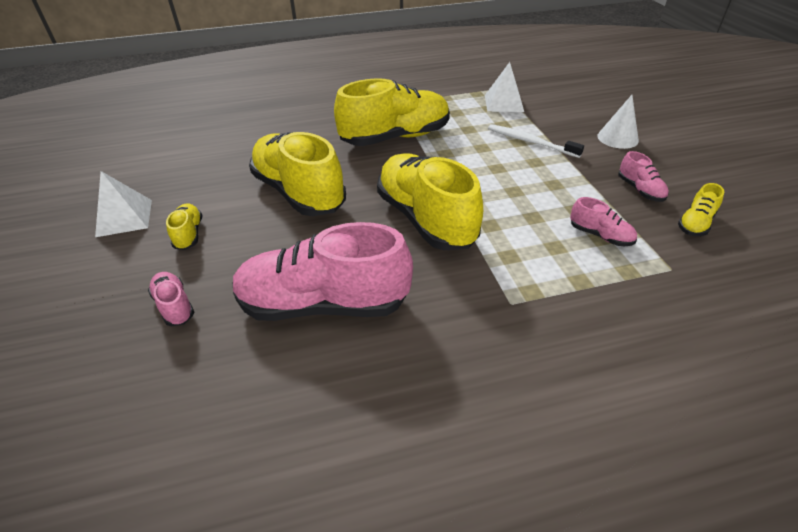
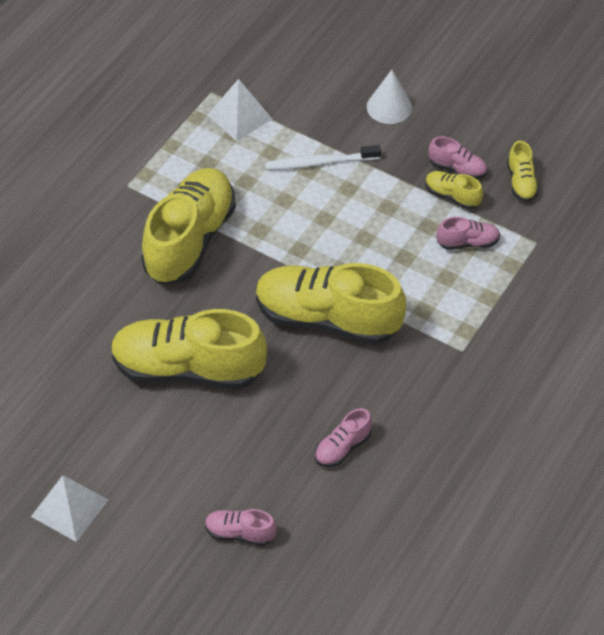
camera: 45 degrees left, 10 degrees up
(189, 234) = (155, 477): yellow shoe -> yellow shoe (452, 196)
(324, 304) = (342, 447): pink shoe -> pink shoe, size x0.44

